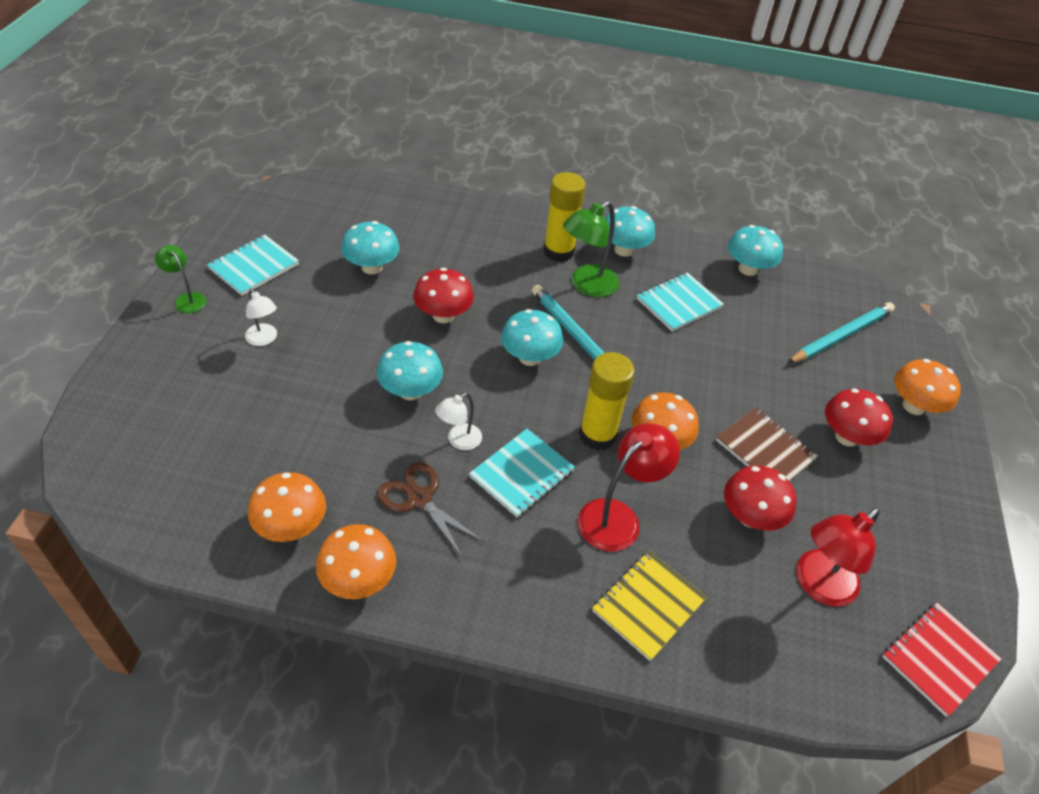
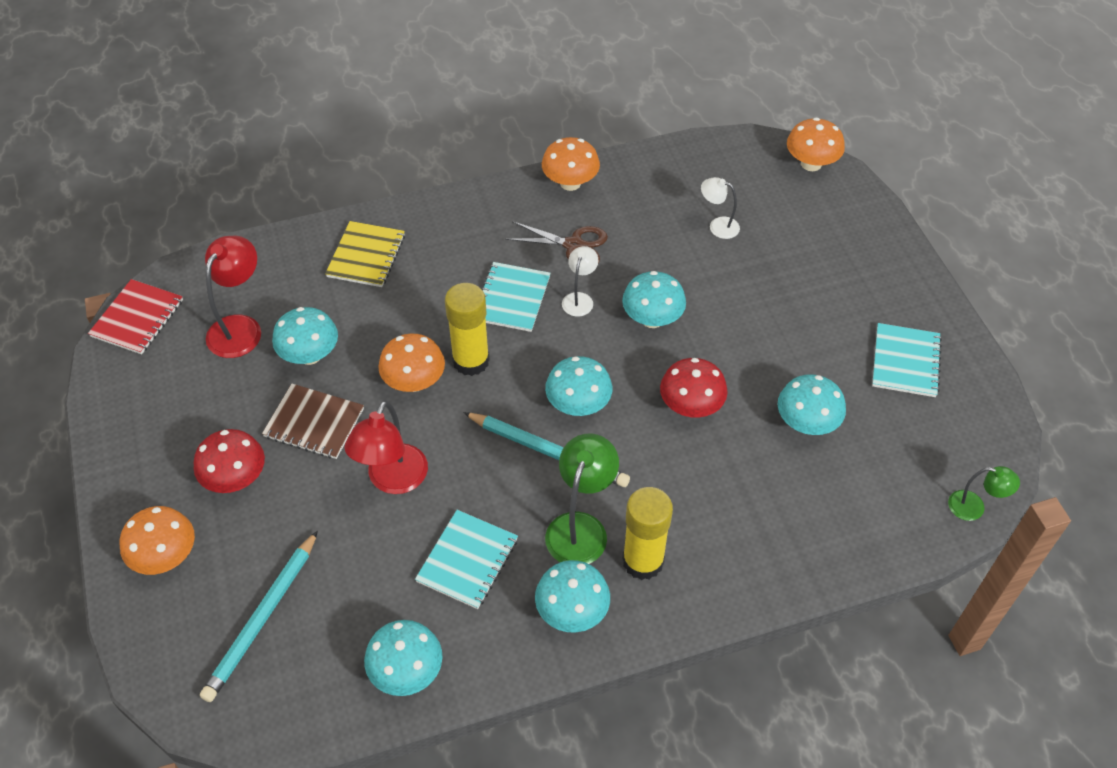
camera: 155 degrees right, 5 degrees up
(186, 299) = (914, 300): green lamp -> green lamp (974, 507)
(264, 339) = (811, 300): white lamp -> white lamp (718, 226)
(291, 526) = (642, 189): orange mushroom -> orange mushroom (811, 164)
(618, 517) = (418, 303): red lamp -> red lamp (393, 480)
(750, 516) = (310, 355): red mushroom -> turquoise mushroom

